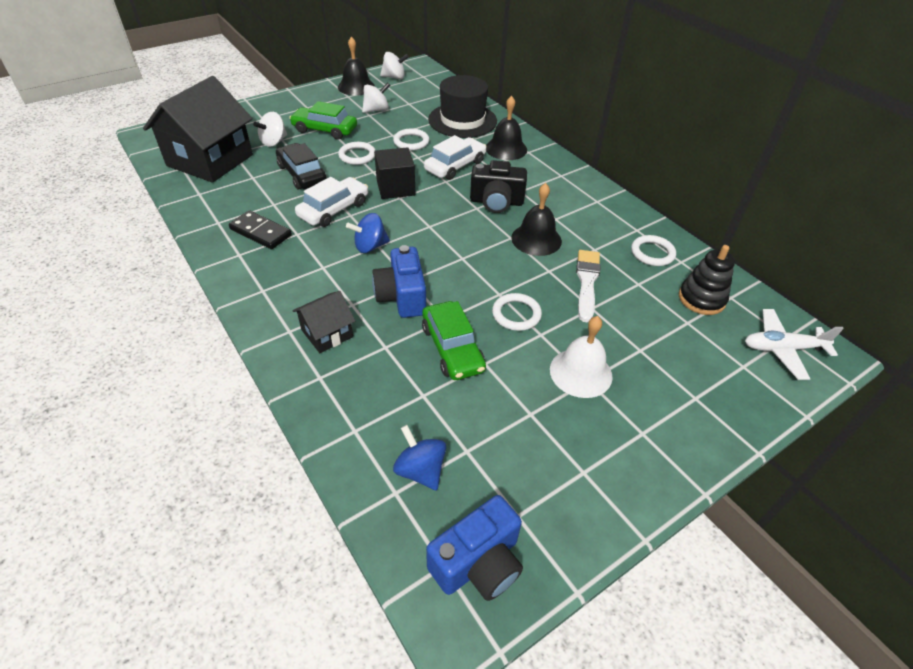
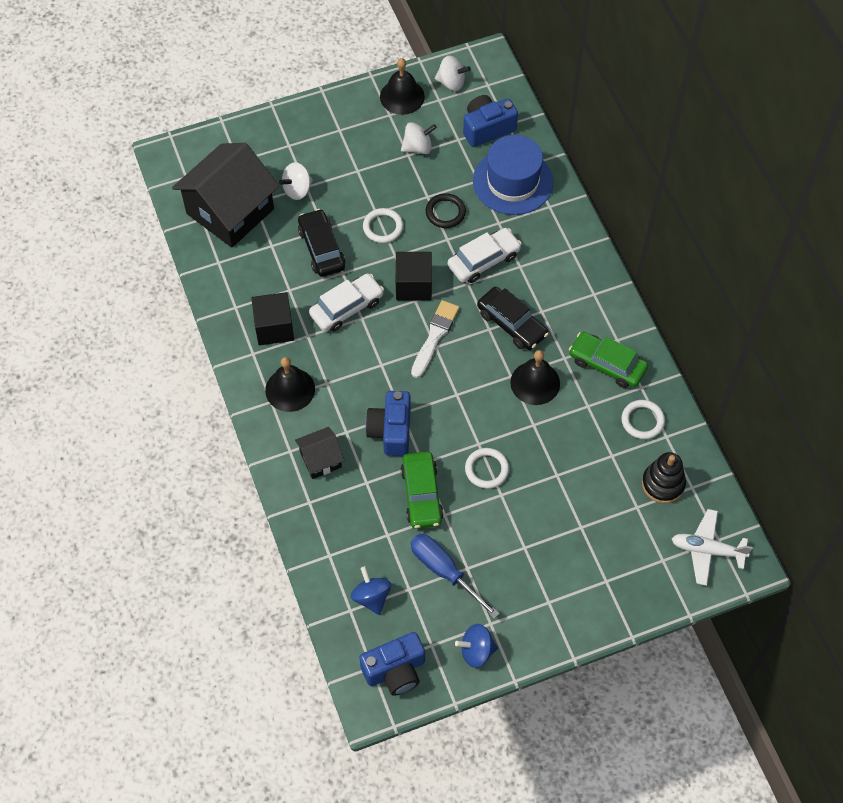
camera: 15 degrees right, 15 degrees up
(260, 232) = (274, 328): black domino -> black cube
(325, 130) = (354, 176): green car -> green car (607, 364)
(370, 246) = (373, 364): blue spinning top -> blue spinning top (476, 651)
(411, 142) = (445, 212): white ring -> black ring
(431, 96) = (487, 128): none -> blue camera
(462, 120) = (513, 181): black hat -> blue hat
(496, 202) = (511, 324): black camera -> black car
(505, 422) = (444, 571): none -> blue screwdriver
(506, 149) = (547, 240): black bell -> black bell (290, 389)
(581, 372) = (521, 539): white bell -> none
(587, 282) = (564, 445): white brush -> white brush (435, 336)

